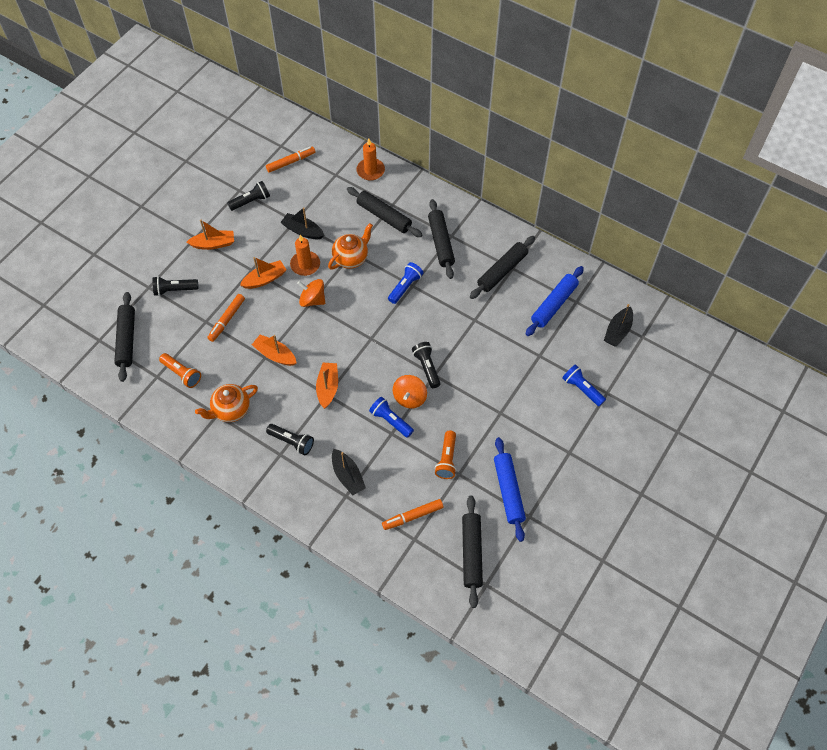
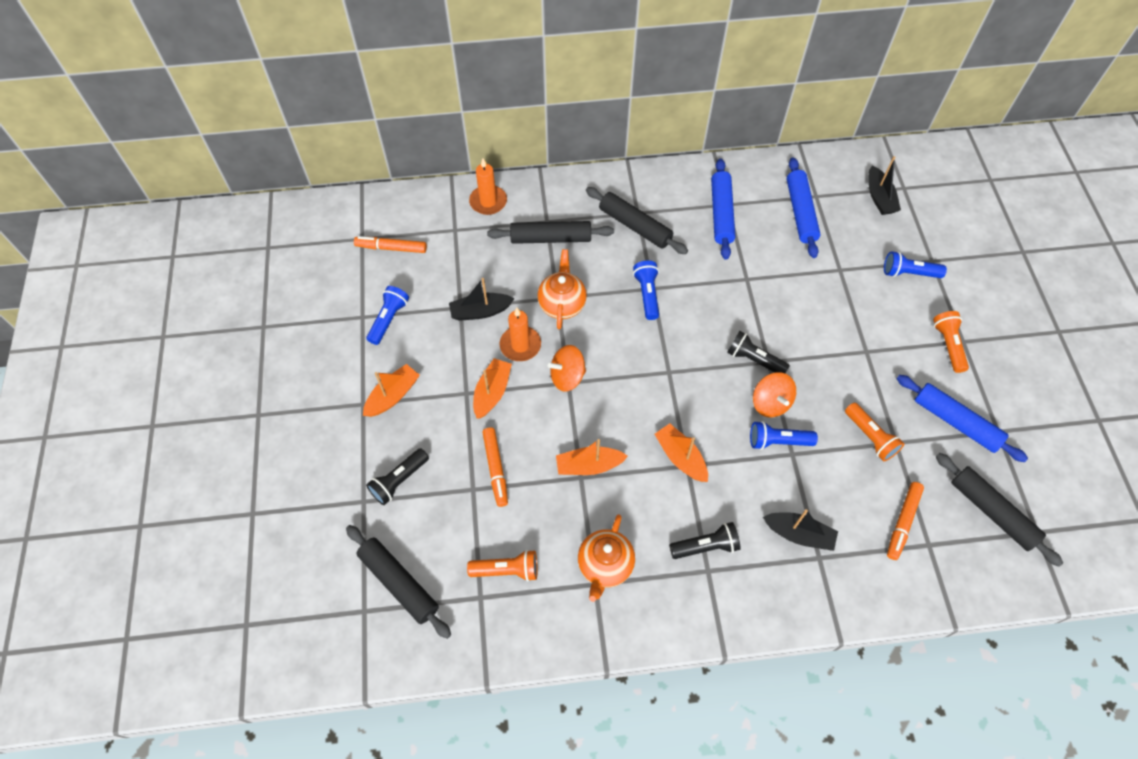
camera: 40 degrees left, 0 degrees up
(251, 201) = (389, 319): black flashlight -> blue flashlight
(291, 162) = (391, 248): orange marker -> orange marker turned 105 degrees counterclockwise
(502, 271) = (721, 213): black rolling pin -> blue rolling pin
(556, 447) = (948, 345): none -> orange flashlight

